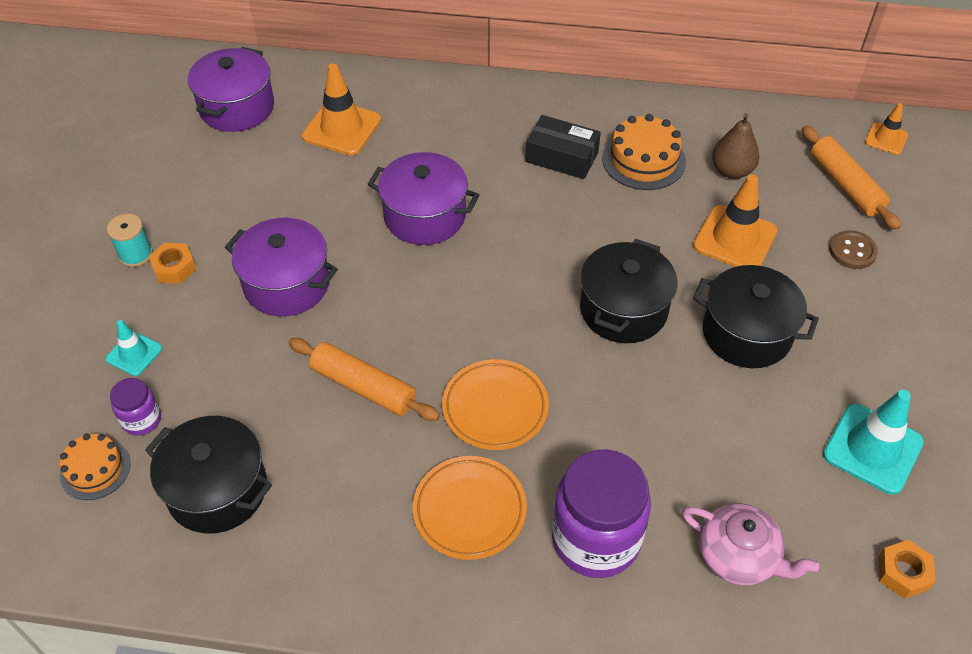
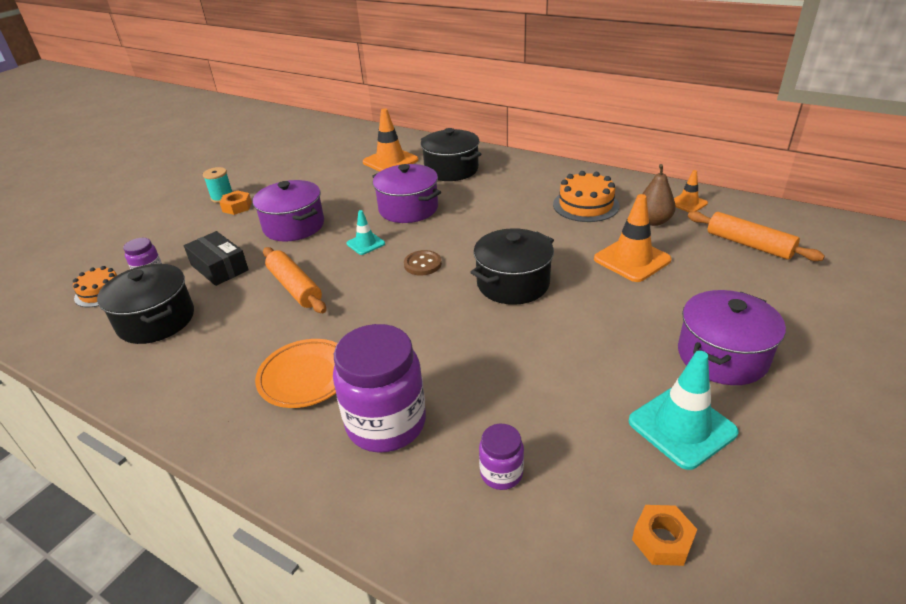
camera: 25 degrees right, 15 degrees down
(134, 354) = (177, 241): turquoise traffic cone -> turquoise traffic cone (365, 243)
(237, 107) = (337, 144): purple pot -> purple pot (722, 356)
(495, 408) = (374, 319): orange plate -> none
(561, 157) = (525, 195): black box -> black box (219, 267)
(738, 556) = (501, 473): pink teapot -> purple jar
(746, 333) = (606, 318): black pot -> black pot (451, 170)
(845, 185) = (749, 244): orange rolling pin -> orange rolling pin turned 45 degrees counterclockwise
(852, 251) = (734, 285): brown button -> brown button (422, 264)
(886, 139) = (801, 223): orange traffic cone -> orange traffic cone (688, 203)

